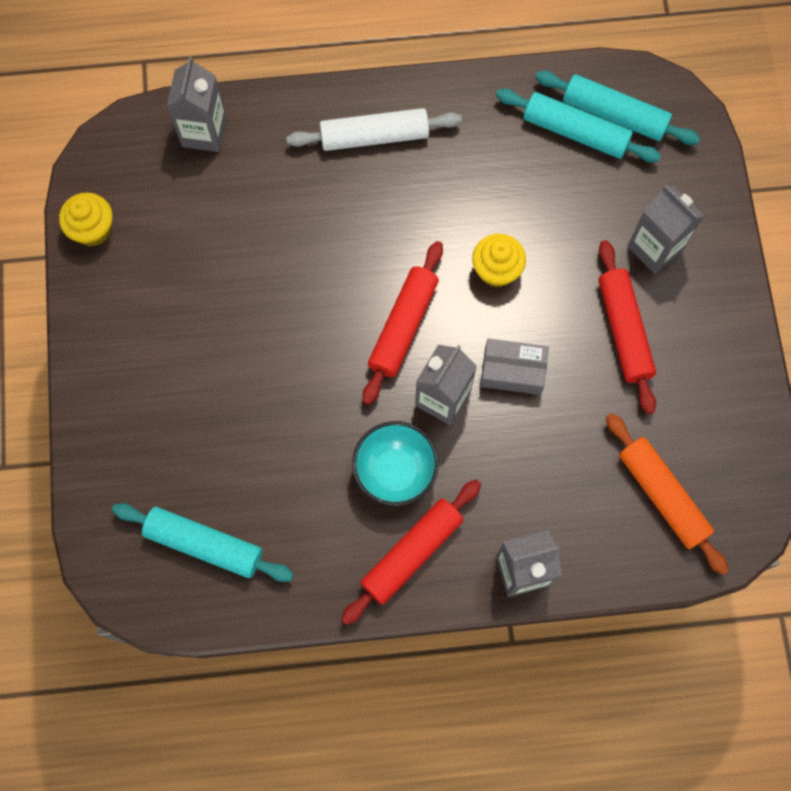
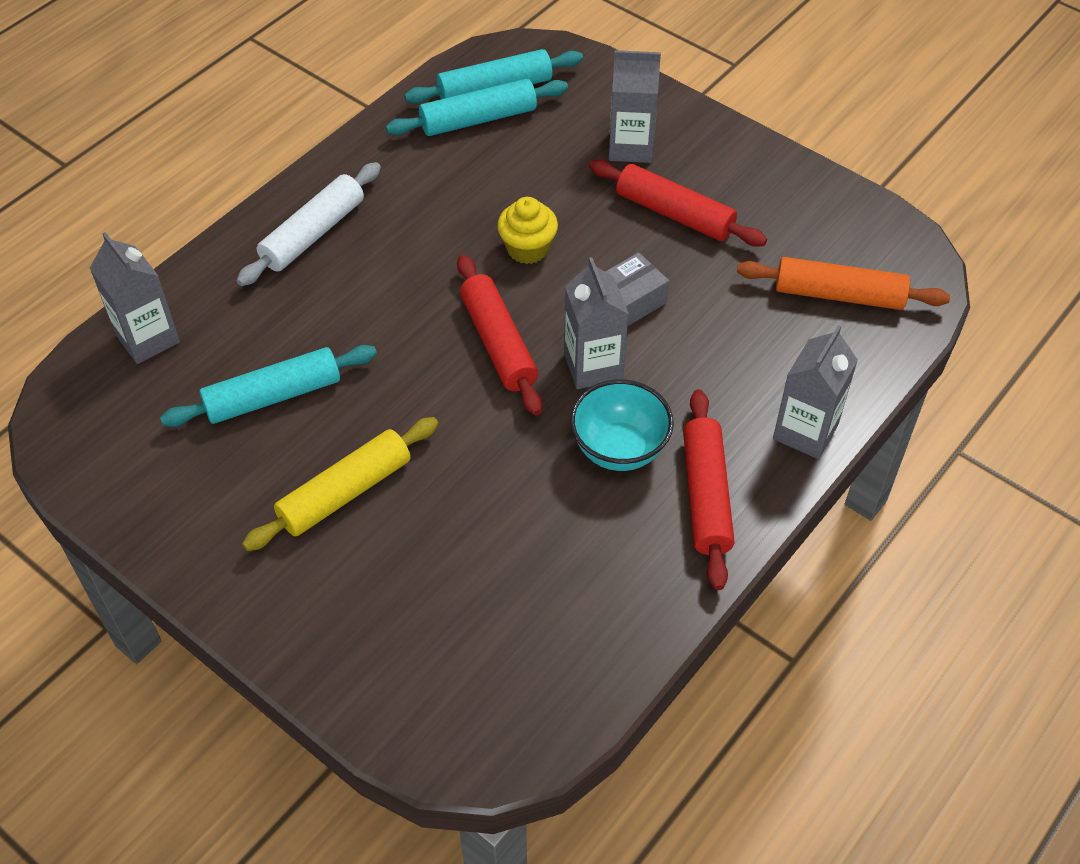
camera: 45 degrees left, 20 degrees down
(93, 230) = (116, 491): yellow cupcake -> none
(204, 544) = (520, 648): turquoise rolling pin -> turquoise rolling pin (273, 396)
(211, 349) = (345, 492): none -> yellow rolling pin

